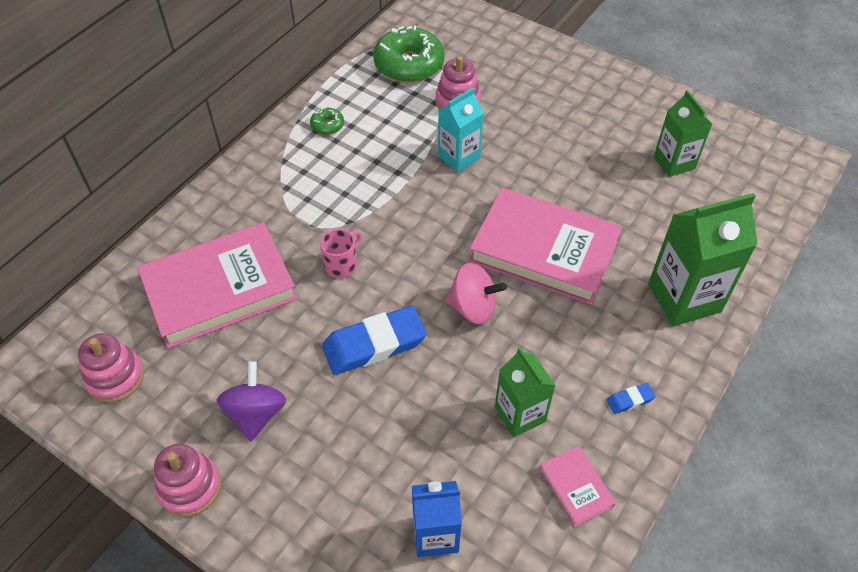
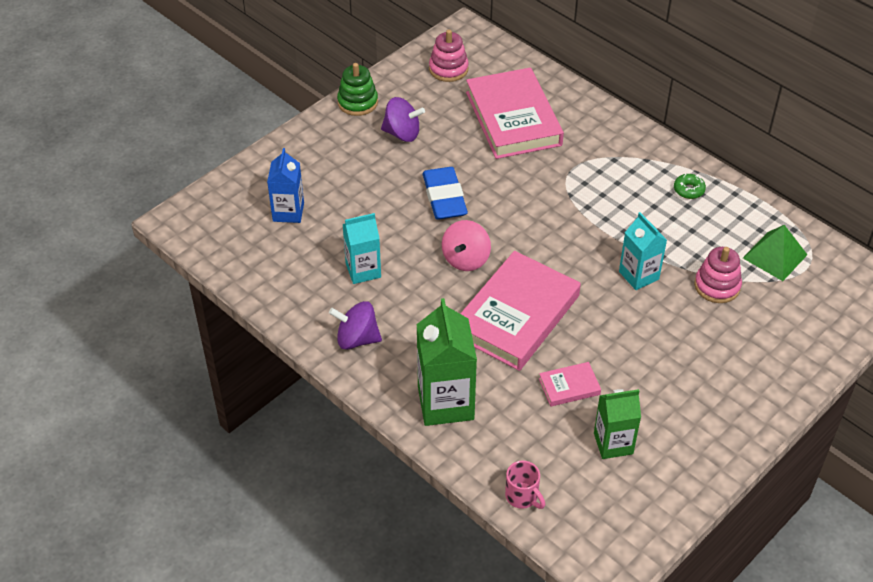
camera: 100 degrees right, 5 degrees down
(190, 487) = (357, 102): pink stacking toy -> green stacking toy
(342, 264) = (524, 186): pink mug -> pink mug (522, 496)
(409, 64) = (774, 256): green donut -> green pyramid
(520, 414) = (363, 270): green carton -> turquoise carton
(576, 487) = (297, 290): pink book -> pink book (569, 386)
(630, 400) = (357, 339): blue eraser -> purple spinning top

